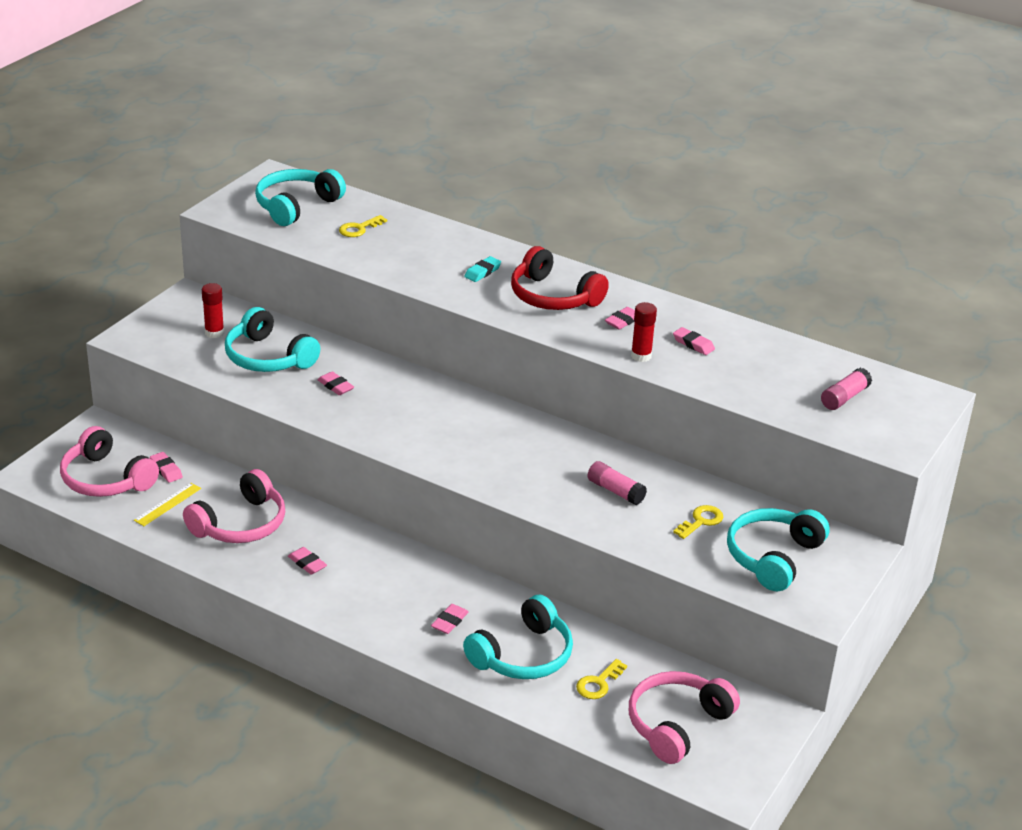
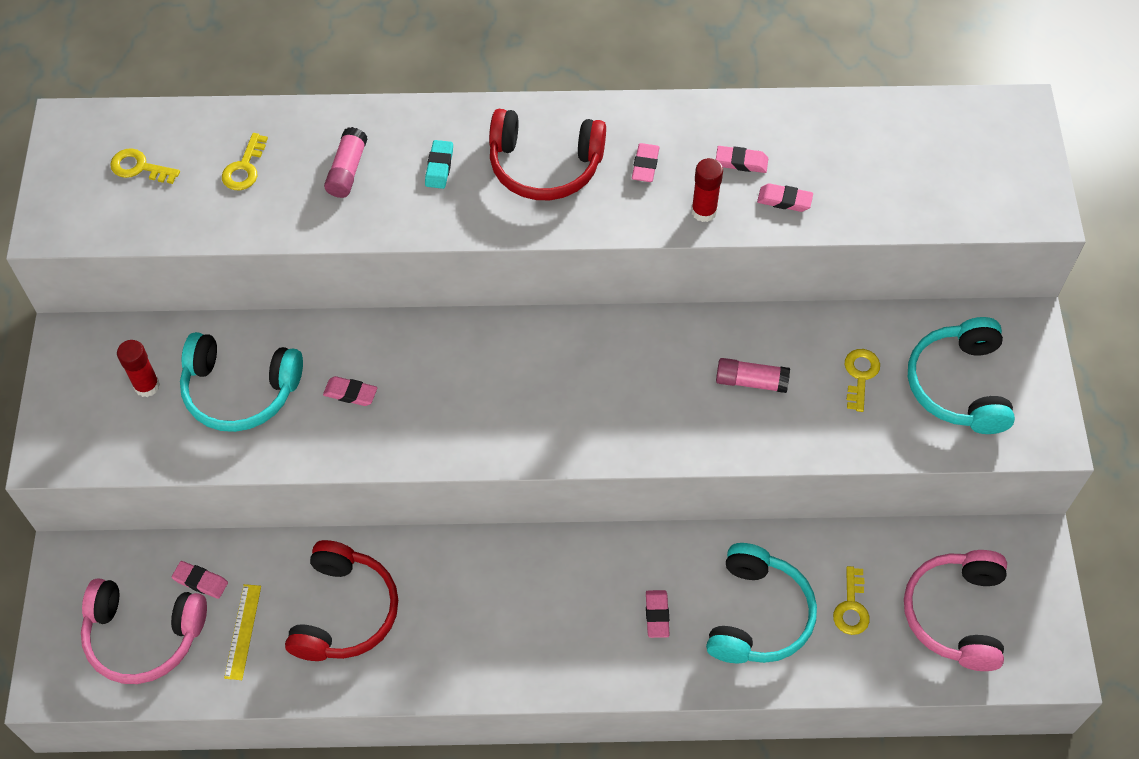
camera: 30 degrees left, 25 degrees up
(240, 524) = (344, 611): pink headphones -> red headphones
(296, 206) = (139, 167): turquoise headphones -> yellow key
(307, 563) = (457, 625): pink eraser -> pink eraser (784, 200)
(844, 398) = (940, 162): pink glue stick -> pink glue stick (347, 170)

